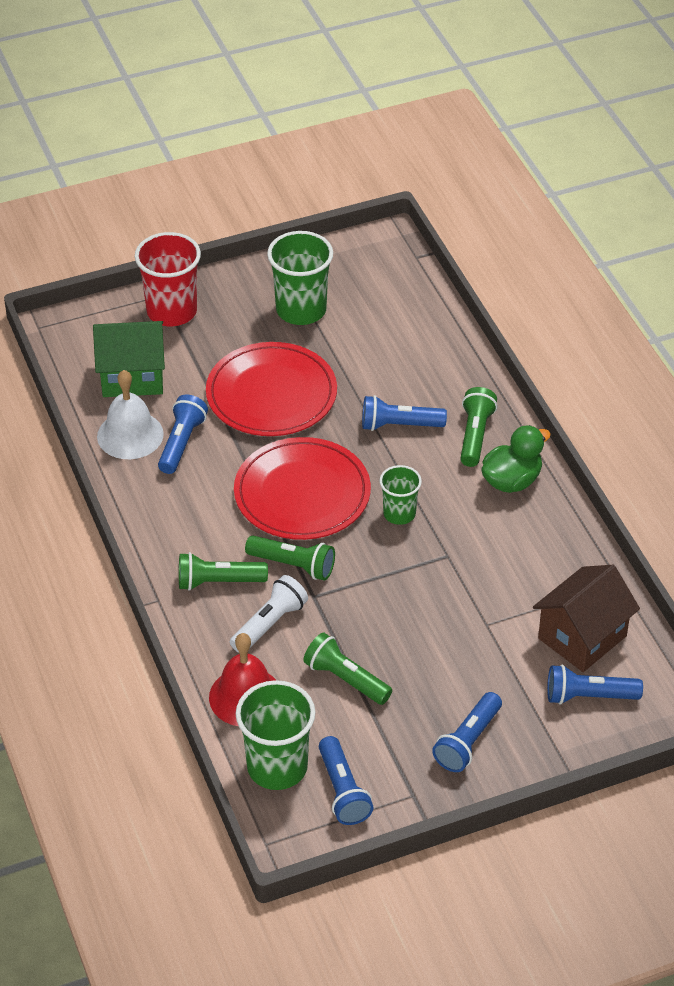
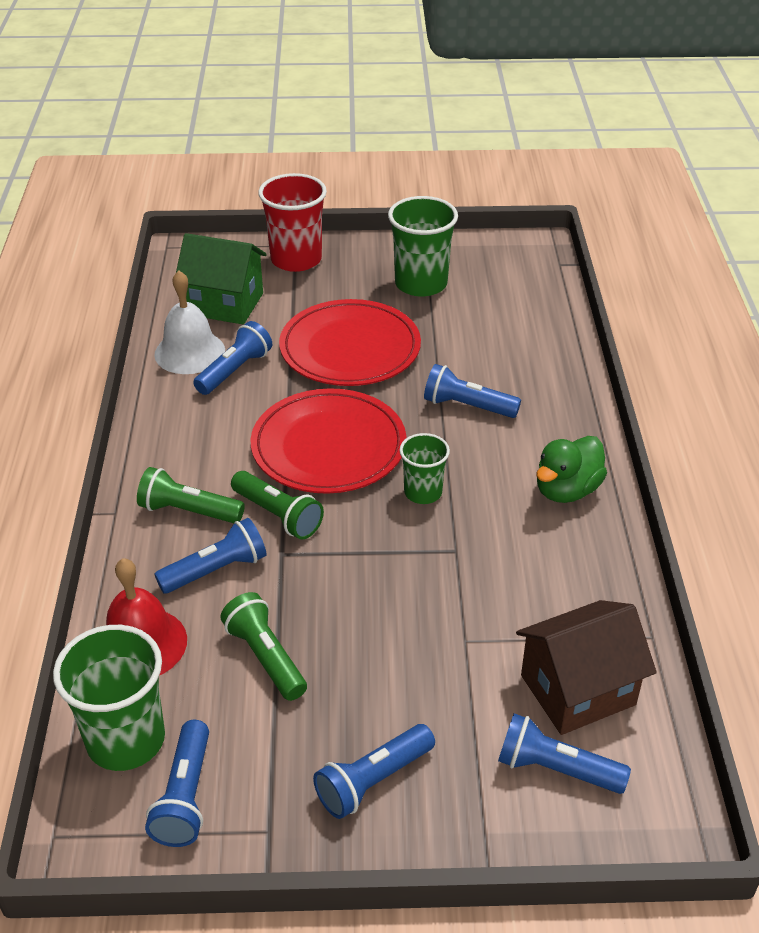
camera: 20 degrees right, 5 degrees down
(269, 624) = (216, 570): white flashlight -> blue flashlight
(475, 435) = (545, 435): green flashlight -> none
(512, 481) = (567, 490): green duck -> green duck turned 150 degrees clockwise

